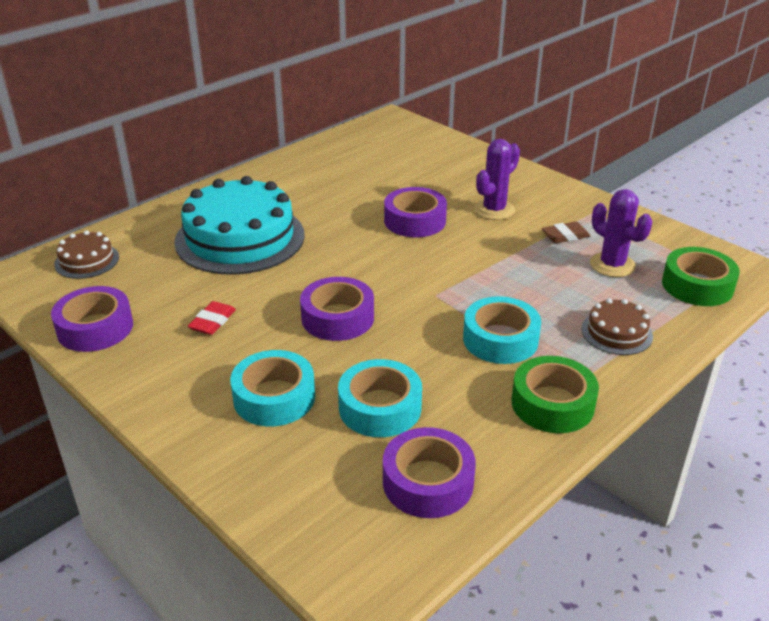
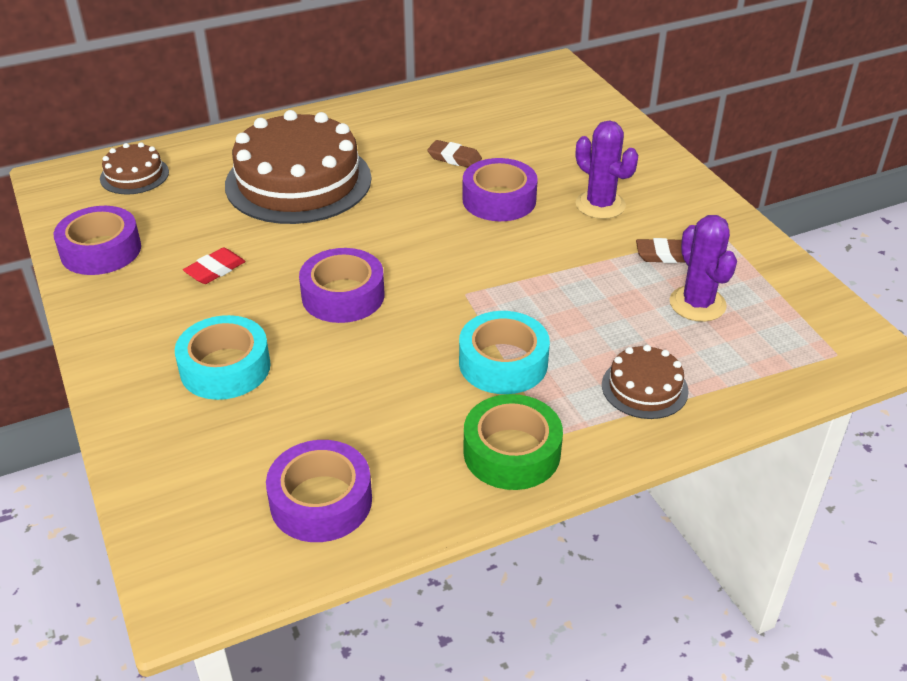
camera: 20 degrees right, 5 degrees up
(240, 238) = (298, 181): turquoise cake -> brown cake
(358, 197) = (454, 158): none -> brown eraser
(380, 407) = (323, 407): turquoise tape -> none
(494, 210) = (600, 205): purple cactus -> purple cactus turned 75 degrees clockwise
(697, 285) = (787, 354): green tape -> none

